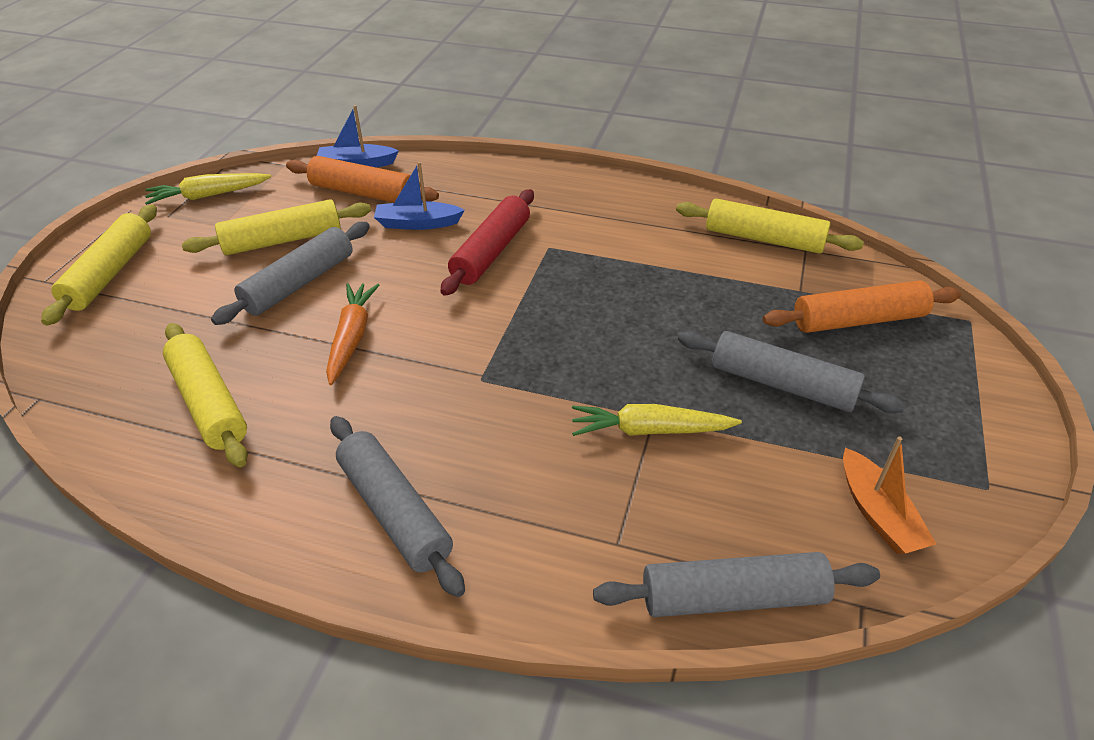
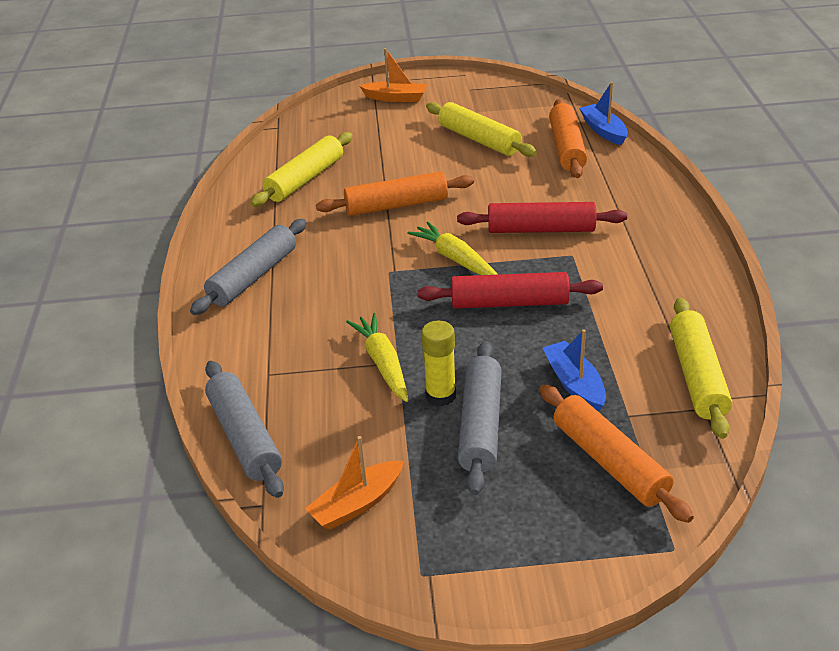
camera: 70 degrees right, 5 degrees down
(110, 273) = (395, 98): yellow rolling pin -> orange boat
(208, 195) = (505, 92): yellow carrot -> yellow carrot (455, 259)
(299, 283) = (437, 164): grey rolling pin -> none
(352, 337) = (396, 205): orange carrot -> orange rolling pin
(417, 223) = (548, 185): blue boat -> blue boat (574, 384)
(599, 308) = (509, 303): none -> red rolling pin
(725, 399) = (440, 395): none -> yellow glue stick

